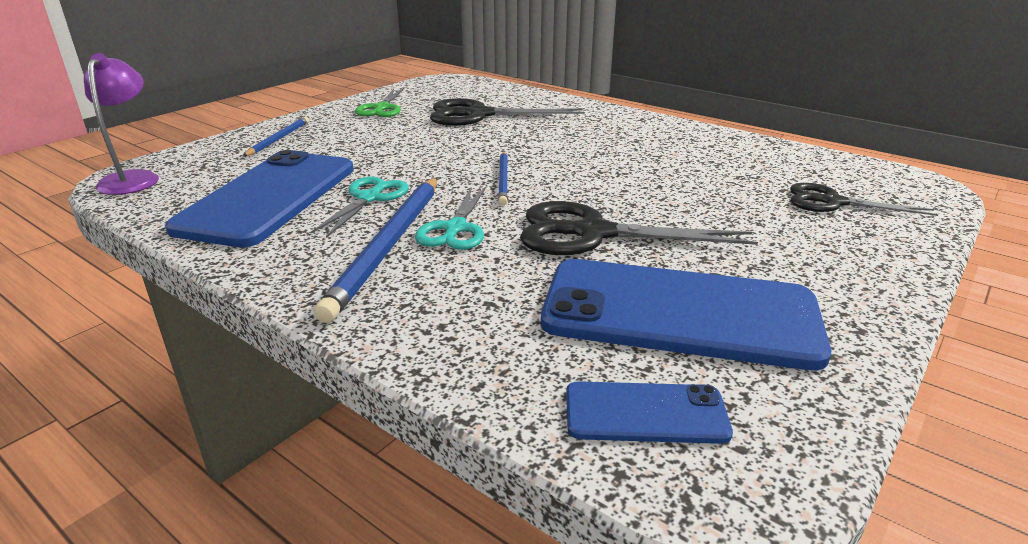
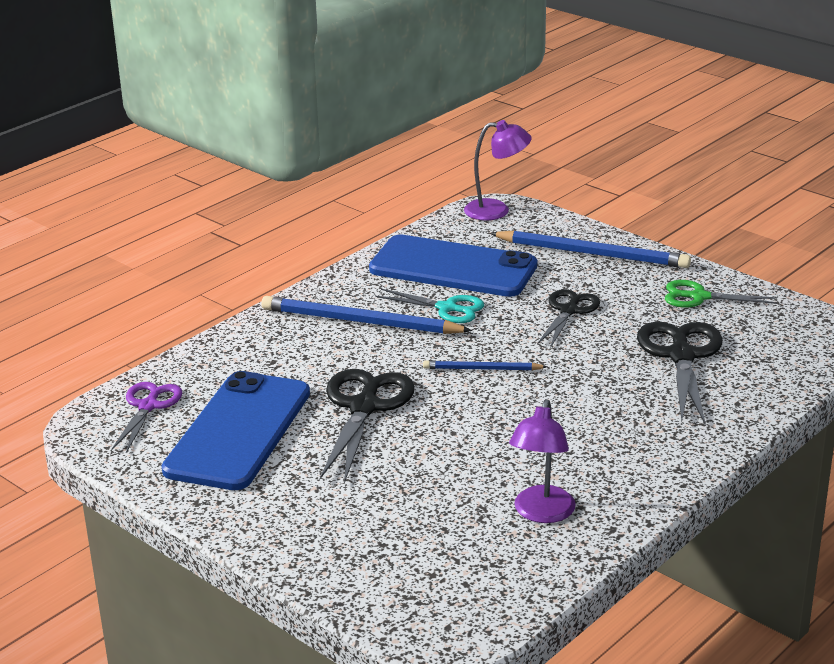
camera: 95 degrees right, 0 degrees up
(278, 139) = (592, 253): blue pencil -> blue pencil, size x1.86
(455, 229) = (383, 347): turquoise scissors -> none
(645, 413) = (148, 406): blue phone -> purple scissors
(731, 156) = (541, 513): none -> purple lamp
(832, 202) = (408, 552): black scissors -> black scissors (569, 311)

